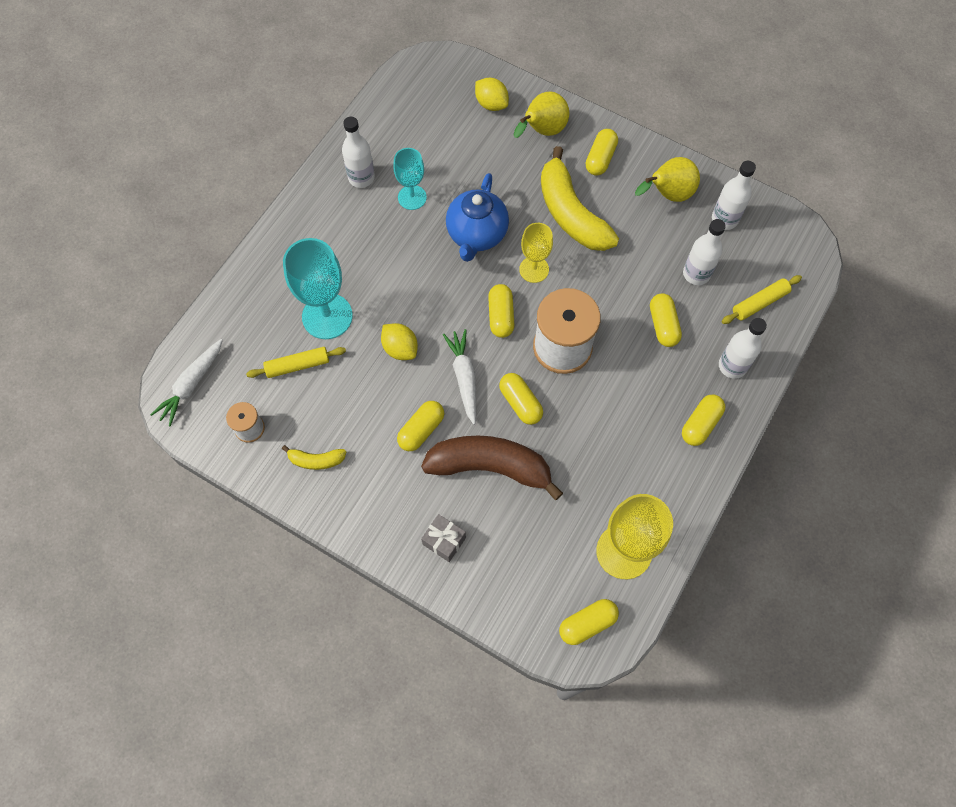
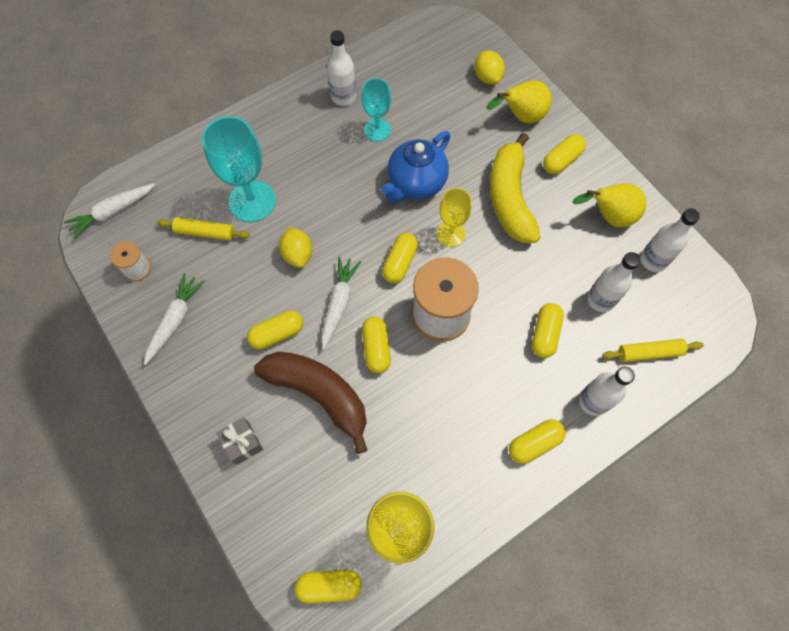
camera: 25 degrees right, 0 degrees up
(316, 460) = (175, 320): yellow banana -> white carrot

